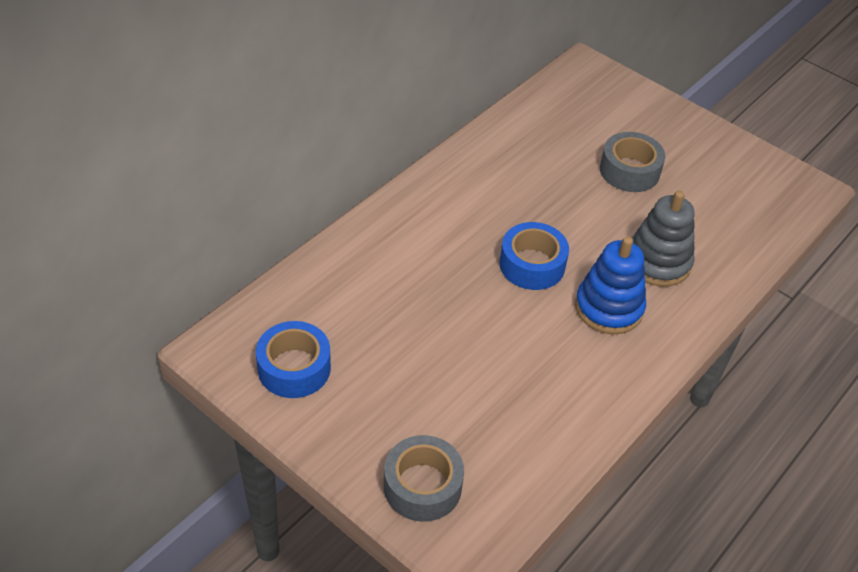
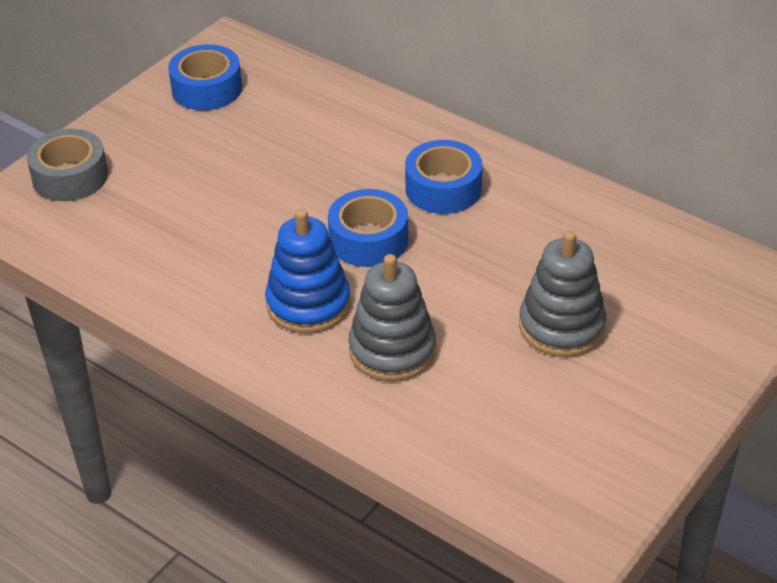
camera: 90 degrees right, 5 degrees down
(471, 213) = (443, 188): none -> blue tape
(629, 171) = (561, 326): grey tape -> grey stacking toy

